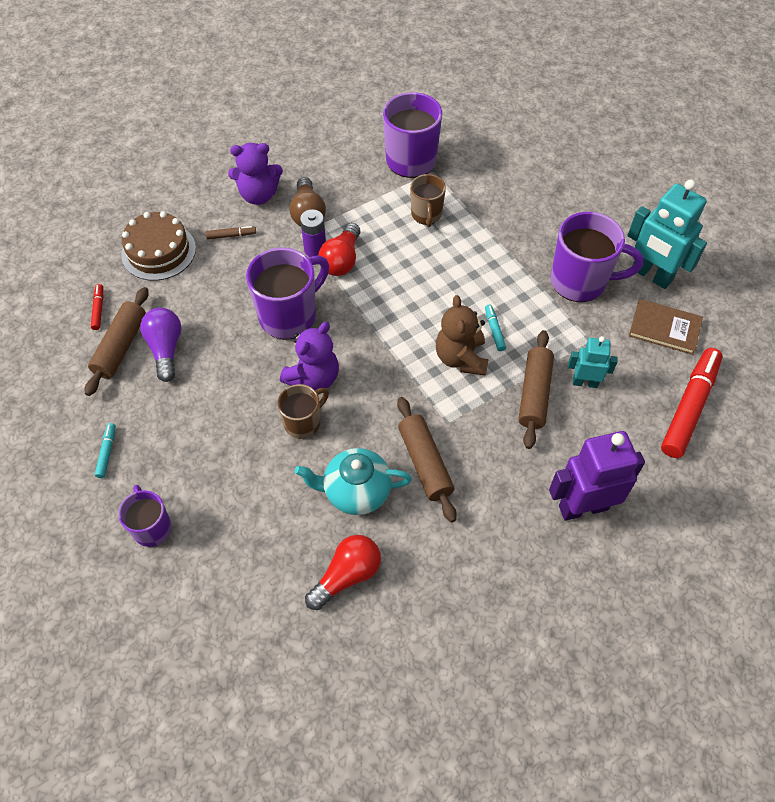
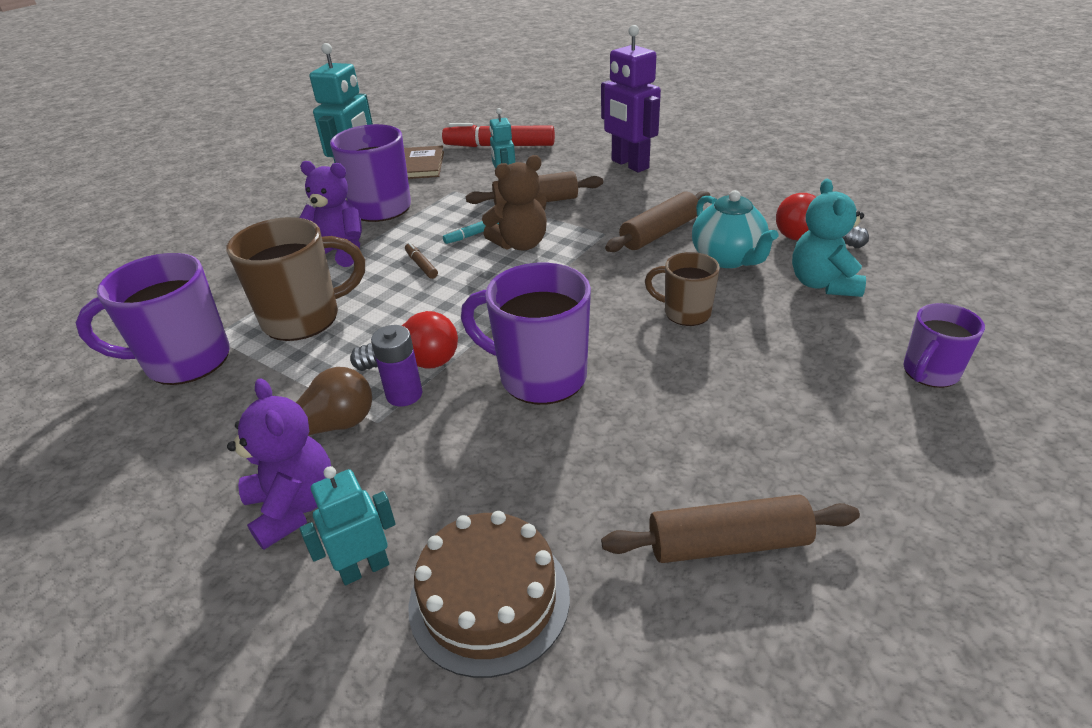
camera: 110 degrees left, 20 degrees down
(98, 309) = (680, 627): red marker -> none
(107, 452) = (900, 463): turquoise marker -> none
(166, 349) = (686, 481): purple light bulb -> none
(204, 214) = (364, 568): none -> turquoise robot
(231, 235) = (408, 503): brown marker -> brown marker (421, 265)
(281, 536) = (823, 284): none -> turquoise teddy bear
(313, 377) = (620, 325): purple teddy bear -> purple teddy bear (339, 252)
(426, 215) = (304, 318): brown mug -> brown mug, size x1.71

